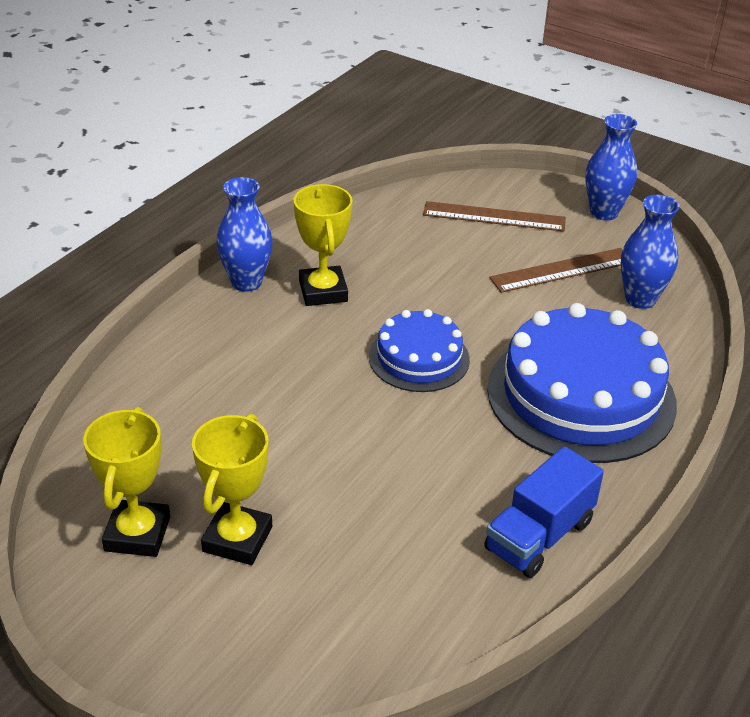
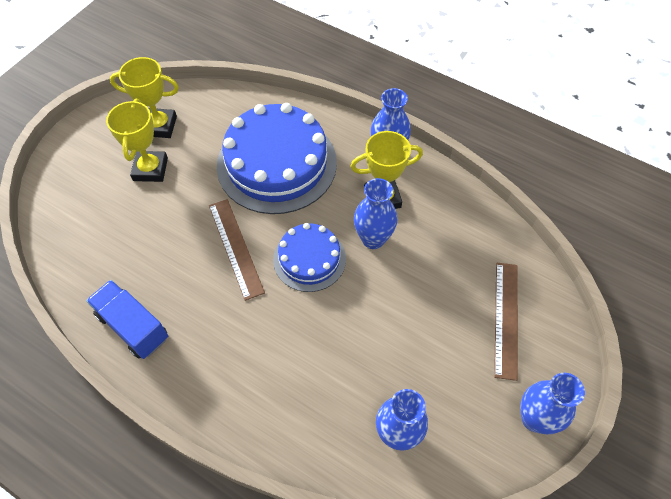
camera: 90 degrees right, 20 degrees up
(237, 539) = (150, 169): yellow trophy -> yellow trophy turned 75 degrees clockwise
(388, 302) = (373, 239): none -> blue vase
(562, 270) = (432, 370): brown ruler -> brown ruler (235, 248)
(581, 396) = (269, 368): blue cake -> blue cake (277, 163)

